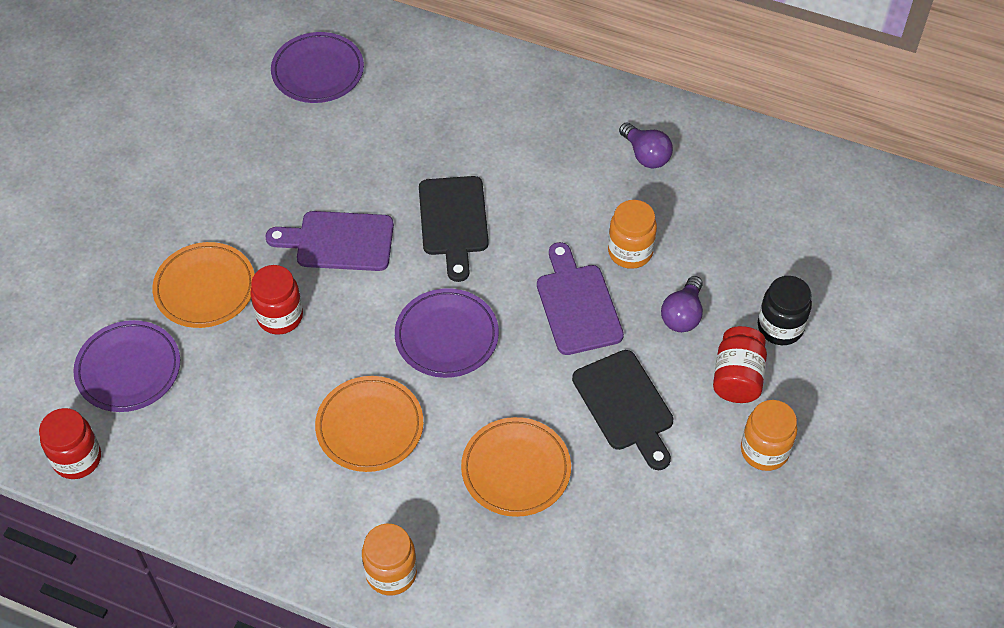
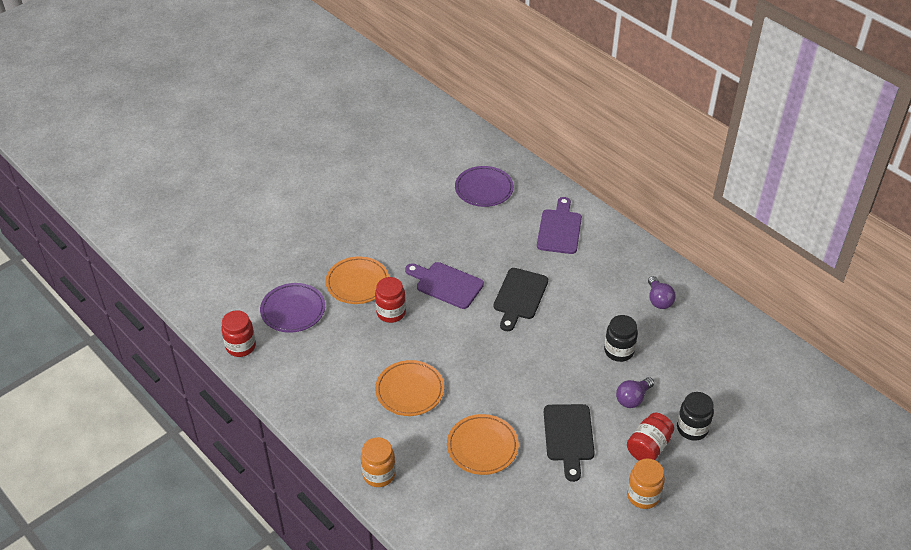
camera: 25 degrees right, 10 degrees down
(446, 336) = (481, 358): purple plate -> none
(577, 304) = (570, 369): purple cutting board -> purple cutting board (559, 229)
(630, 252) = (619, 351): orange jar -> black jar

